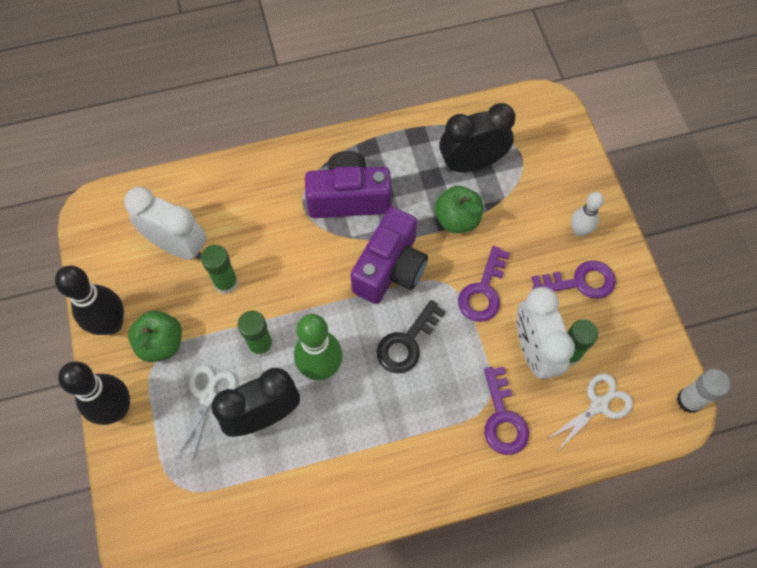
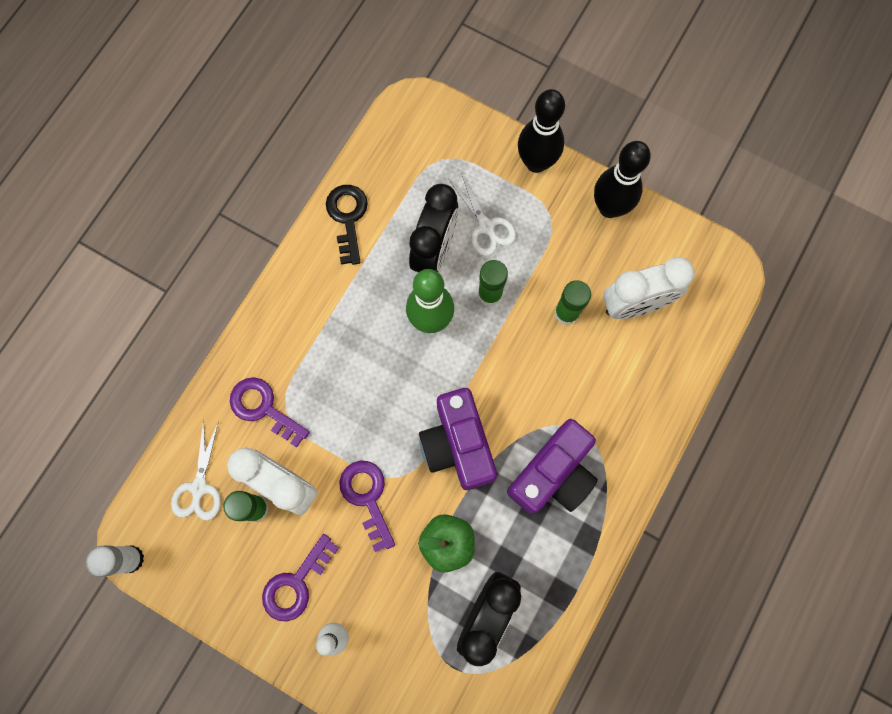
camera: 135 degrees right, 10 degrees up
(161, 343) = (559, 229): green apple -> none
(407, 343) = (386, 397): black key -> black key (347, 218)

